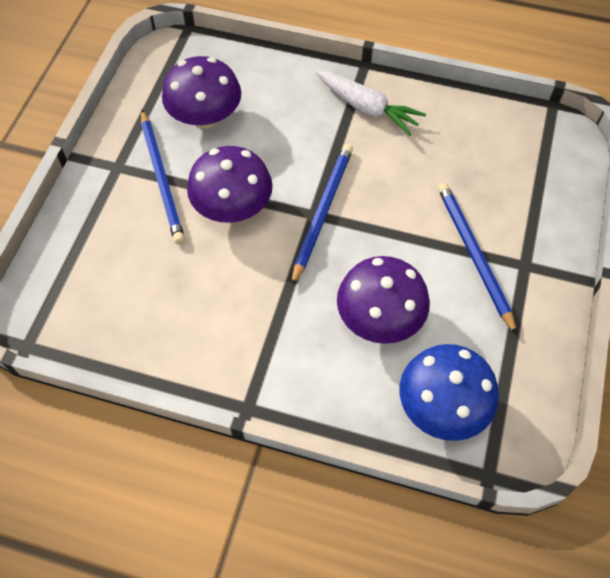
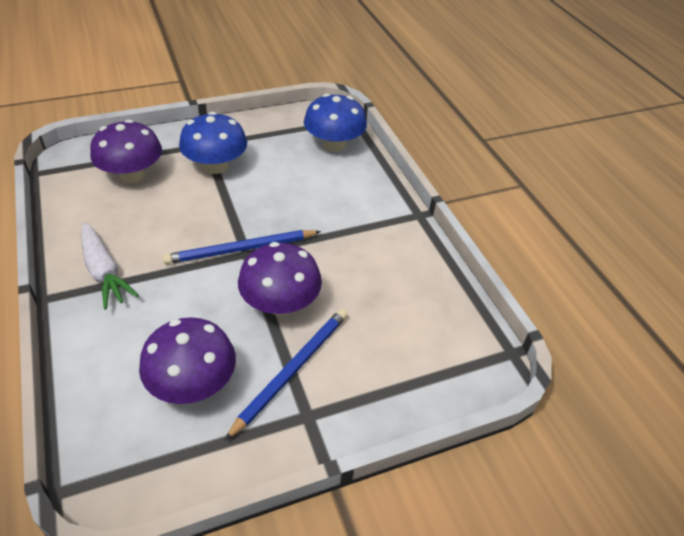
camera: 130 degrees left, 15 degrees down
(367, 108) = (104, 272): white carrot -> white carrot turned 150 degrees clockwise
(379, 318) = (302, 187): purple mushroom -> purple mushroom (132, 175)
(473, 255) = (216, 166): blue pencil -> blue mushroom

